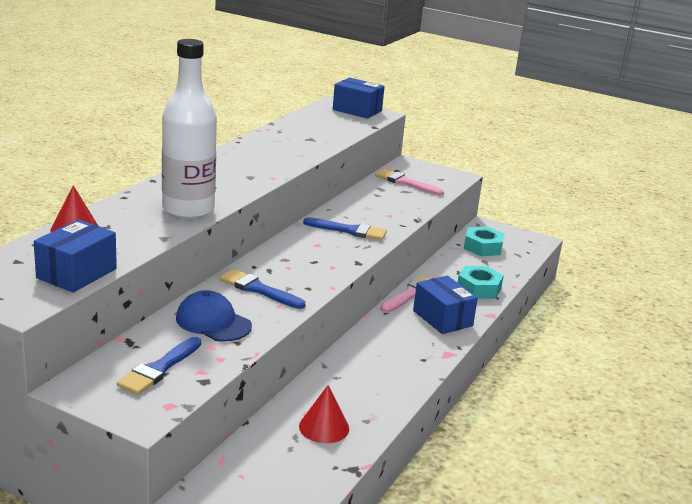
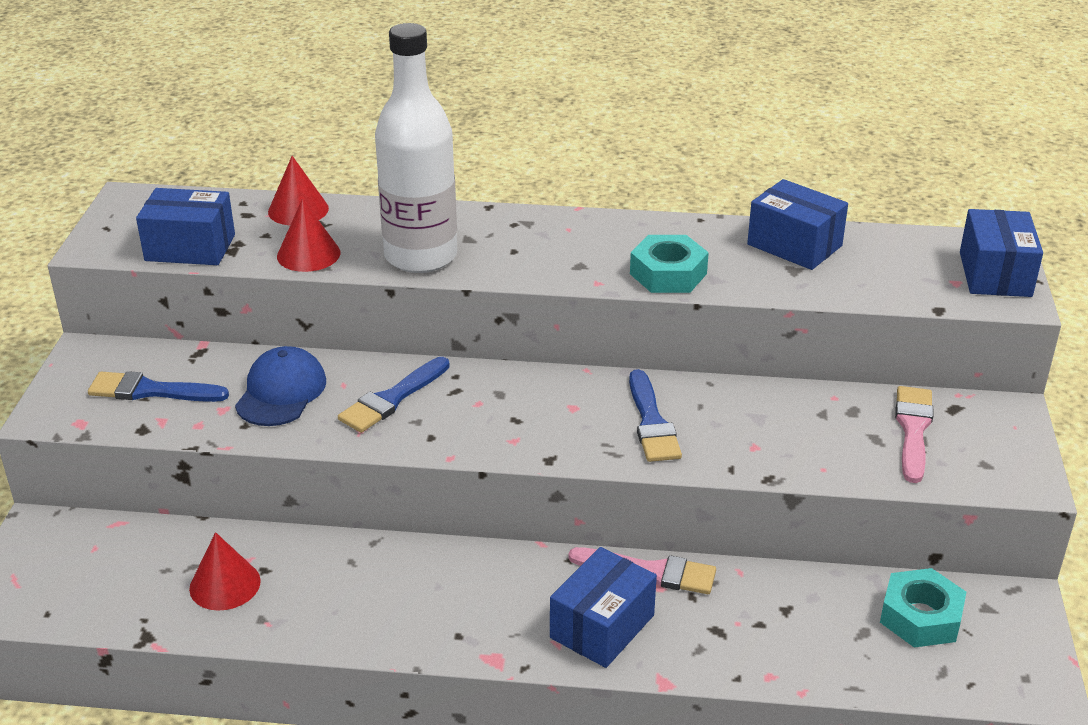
camera: 70 degrees right, 10 degrees up
(141, 239) = (308, 254): none -> red cone
(258, 289) = (392, 399): blue brush -> blue brush turned 150 degrees counterclockwise
(288, 132) = (794, 245): none -> blue box
(478, 288) = (747, 647): turquoise nut -> turquoise nut (668, 274)

